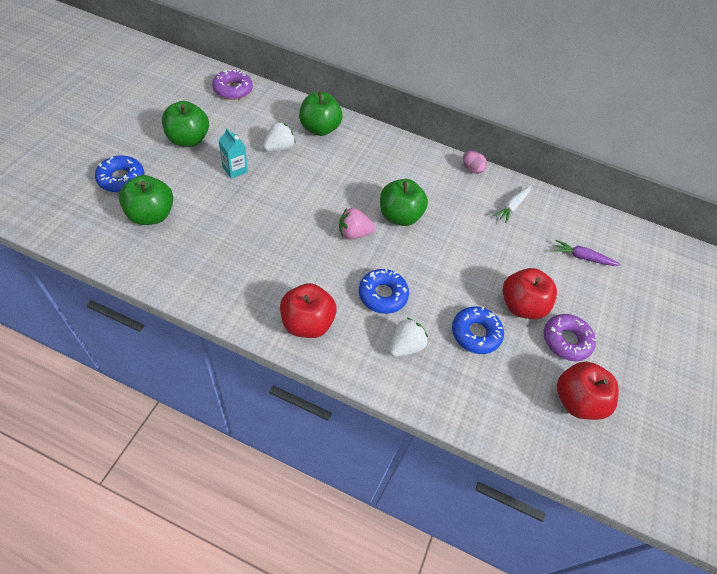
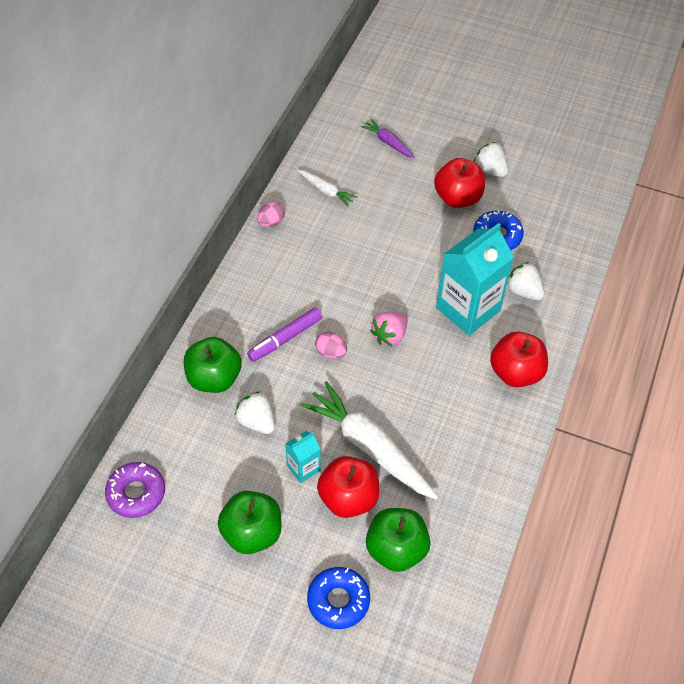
camera: 85 degrees left, 0 degrees up
(245, 209) = (369, 447): none -> white carrot
(339, 194) = (331, 352): none -> pink egg
(353, 168) = (285, 338): none -> purple marker
(354, 233) = (389, 336): pink strawberry -> pink strawberry turned 45 degrees clockwise
(382, 295) = (468, 309): blue donut -> turquoise carton
(399, 216) = (357, 293): green apple -> none
(566, 340) = (490, 170): purple donut -> white strawberry
(576, 400) = (549, 172): red apple -> red apple (348, 498)
(583, 257) = (388, 143): purple carrot -> purple carrot turned 120 degrees clockwise

